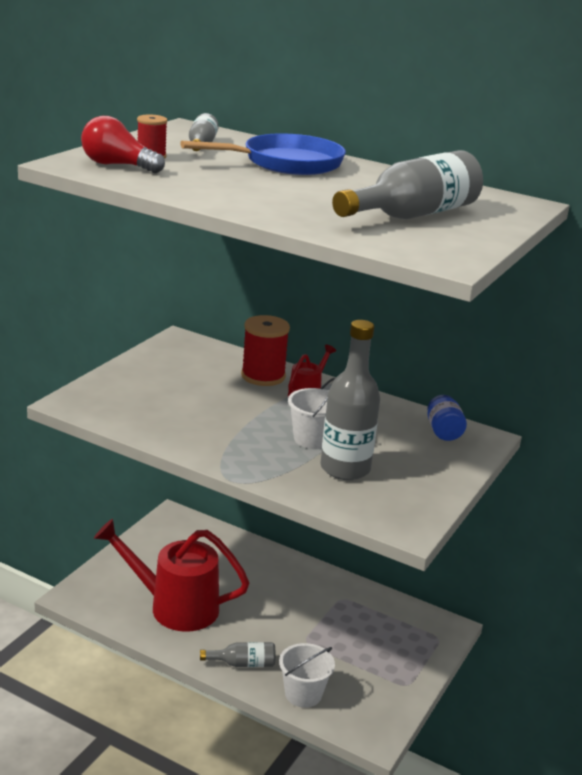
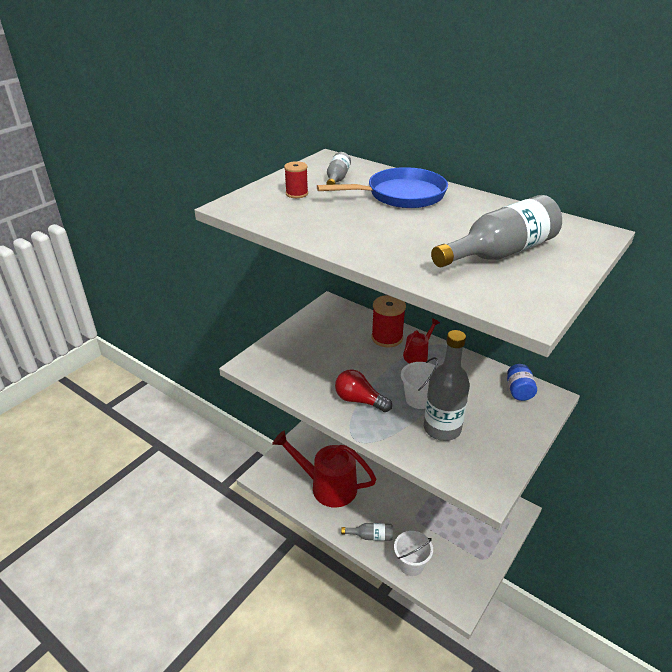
camera: 10 degrees right, 10 degrees up
(118, 165) = (269, 206): red light bulb -> red light bulb (359, 400)

